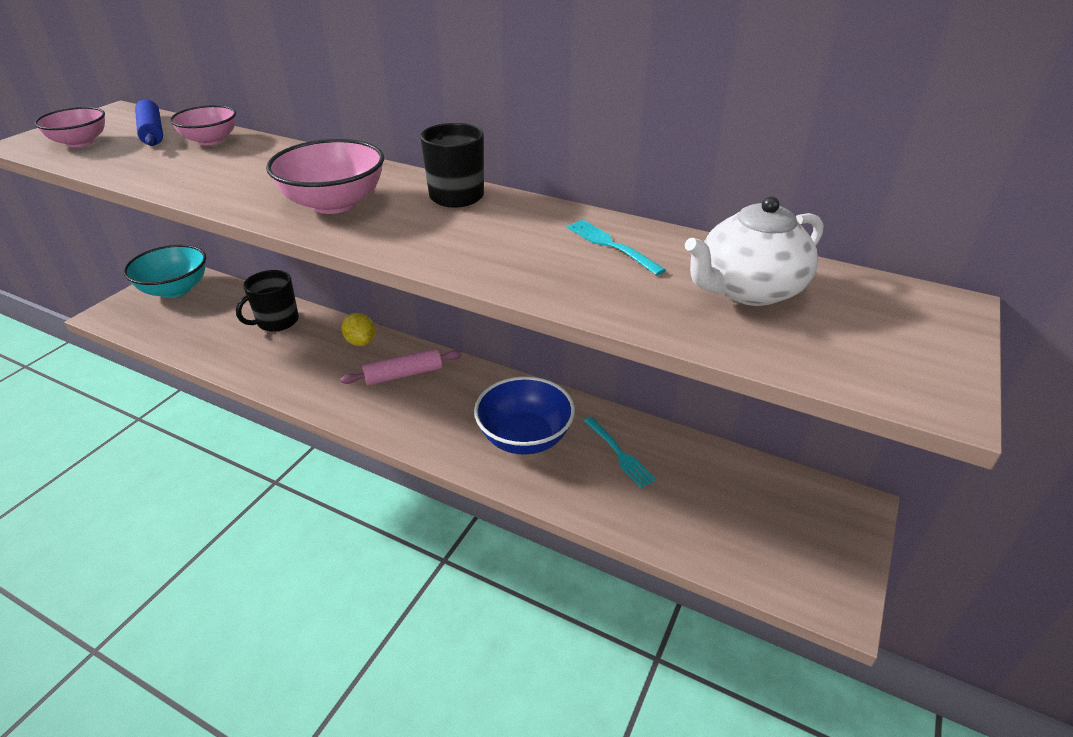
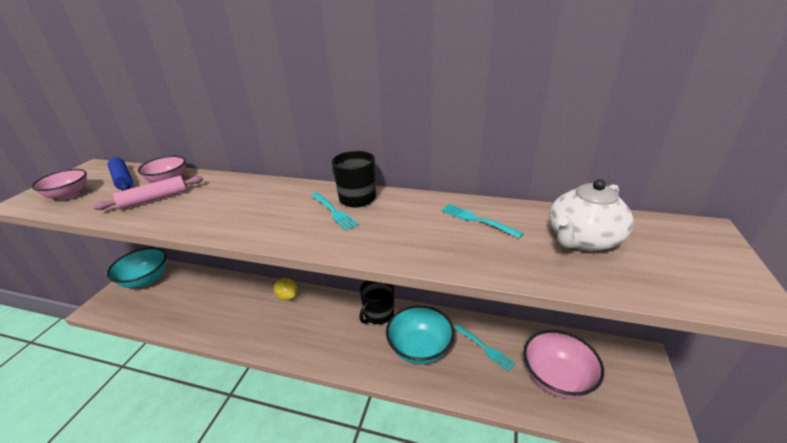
camera: 10 degrees left, 5 degrees down
(277, 321) = (225, 291): black mug -> black mug (378, 314)
(334, 203) = (274, 216): pink bowl -> pink bowl (556, 378)
(403, 374) = (324, 316): pink rolling pin -> pink rolling pin (154, 199)
(416, 208) = (334, 212): none -> turquoise fork
(525, 437) = (420, 348): blue bowl -> turquoise bowl

